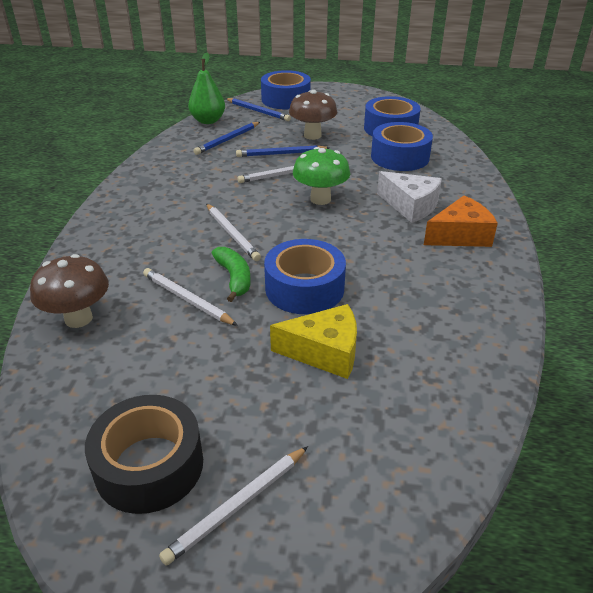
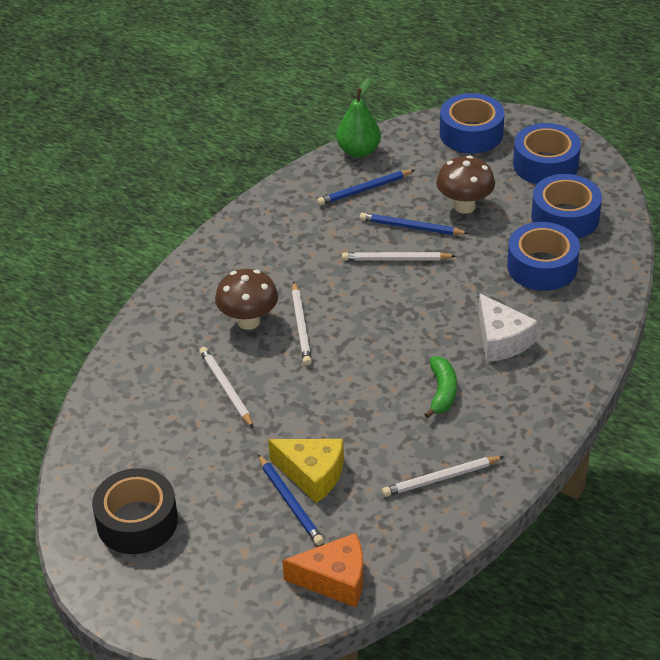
camera: 25 degrees right, 5 degrees up
(78, 318) = (130, 381): brown mushroom -> brown mushroom (248, 321)
(234, 278) = (277, 378): green banana -> green banana (442, 392)
(237, 505) = (183, 568): white pencil -> white pencil (441, 478)
(258, 111) = (425, 148): blue pencil -> blue pencil (290, 502)
(304, 288) = (333, 407): blue tape -> blue tape (545, 164)
(320, 199) = (413, 305): green mushroom -> none
(460, 235) = (524, 392): orange cheese -> orange cheese (335, 580)

